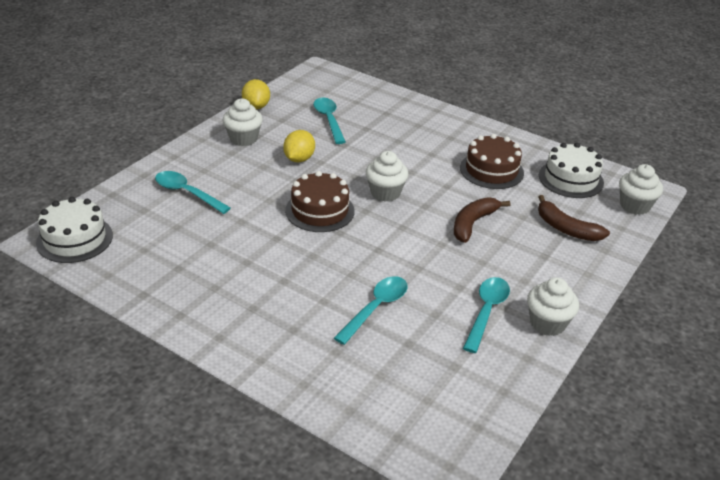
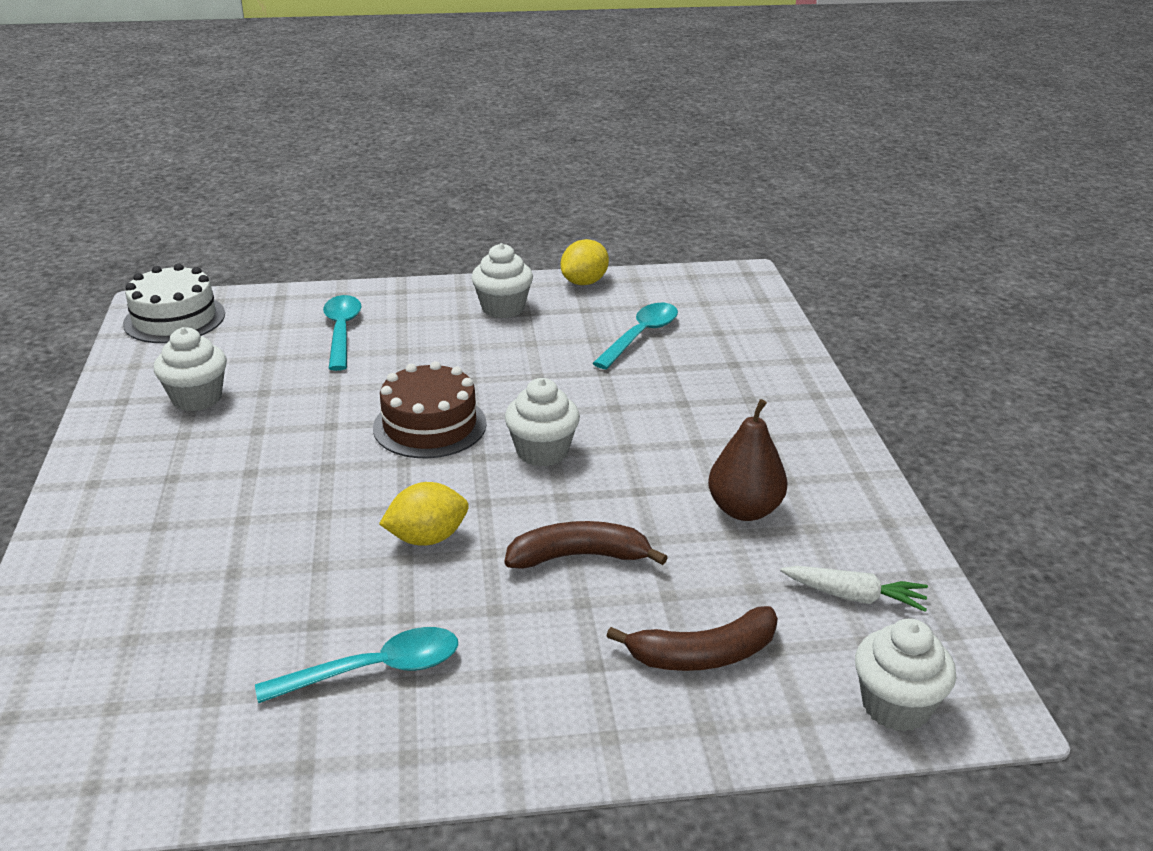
camera: 50 degrees right, 5 degrees down
(299, 159) = (519, 359): yellow lemon -> yellow lemon (427, 538)
(375, 308) = (270, 567): turquoise spoon -> none
(491, 170) = (744, 510): brown cake -> brown pear
(547, 323) = (417, 749): white cupcake -> white cupcake (197, 398)
(566, 228) = (703, 655): brown banana -> brown banana turned 105 degrees counterclockwise
(571, 179) = (854, 596): white cake -> white carrot

